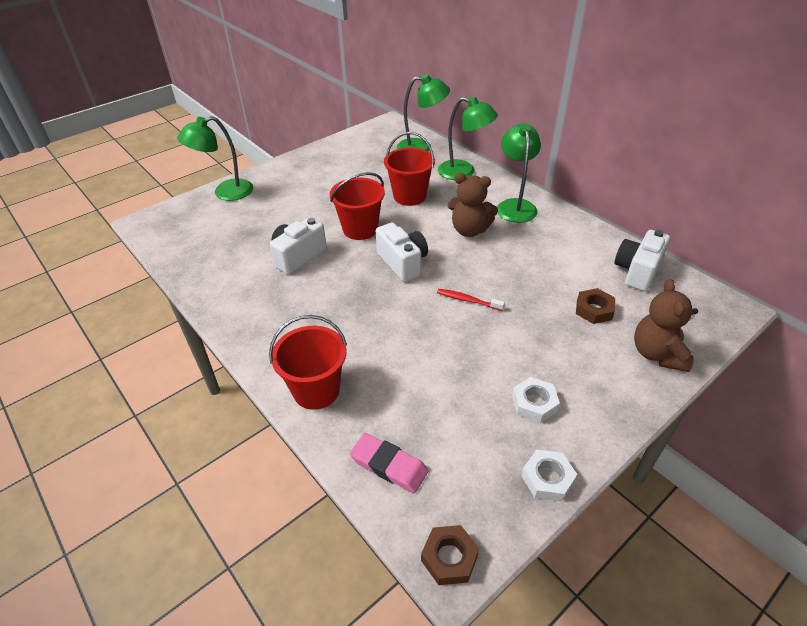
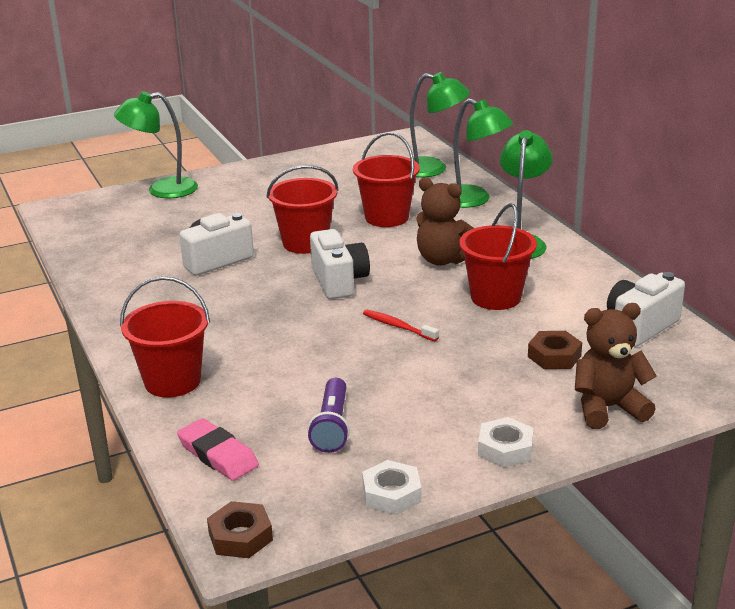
camera: 15 degrees right, 15 degrees down
(466, 414) = (332, 426): none -> purple flashlight
(524, 260) = (496, 297): none -> red bucket
(534, 403) = (419, 429): white nut -> white nut (505, 449)
(657, 354) = (608, 408): brown teddy bear -> brown teddy bear turned 60 degrees clockwise

